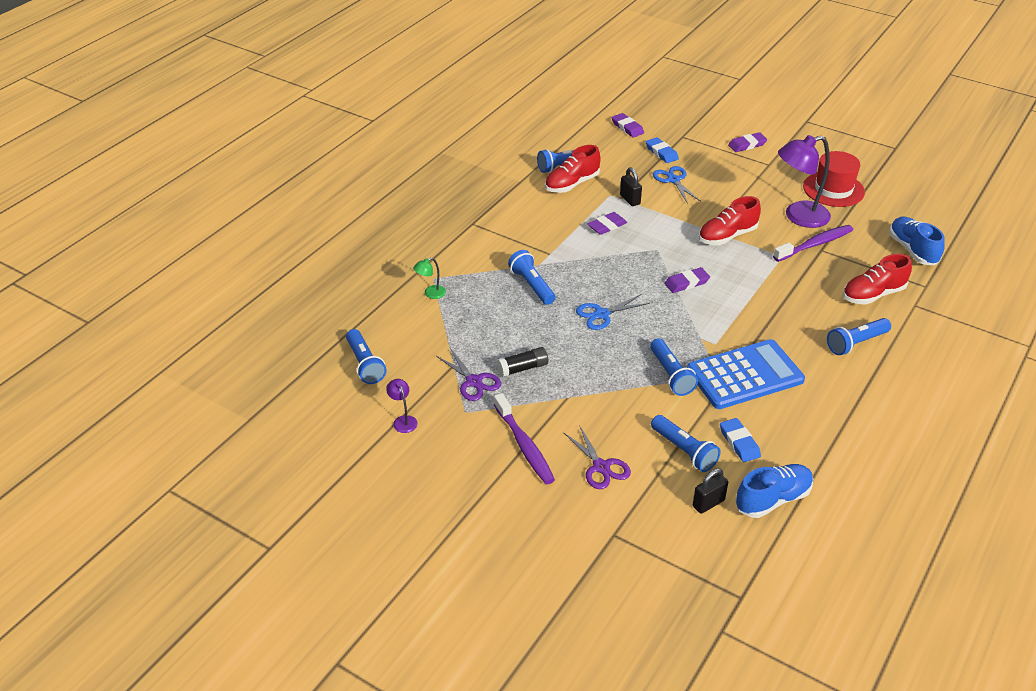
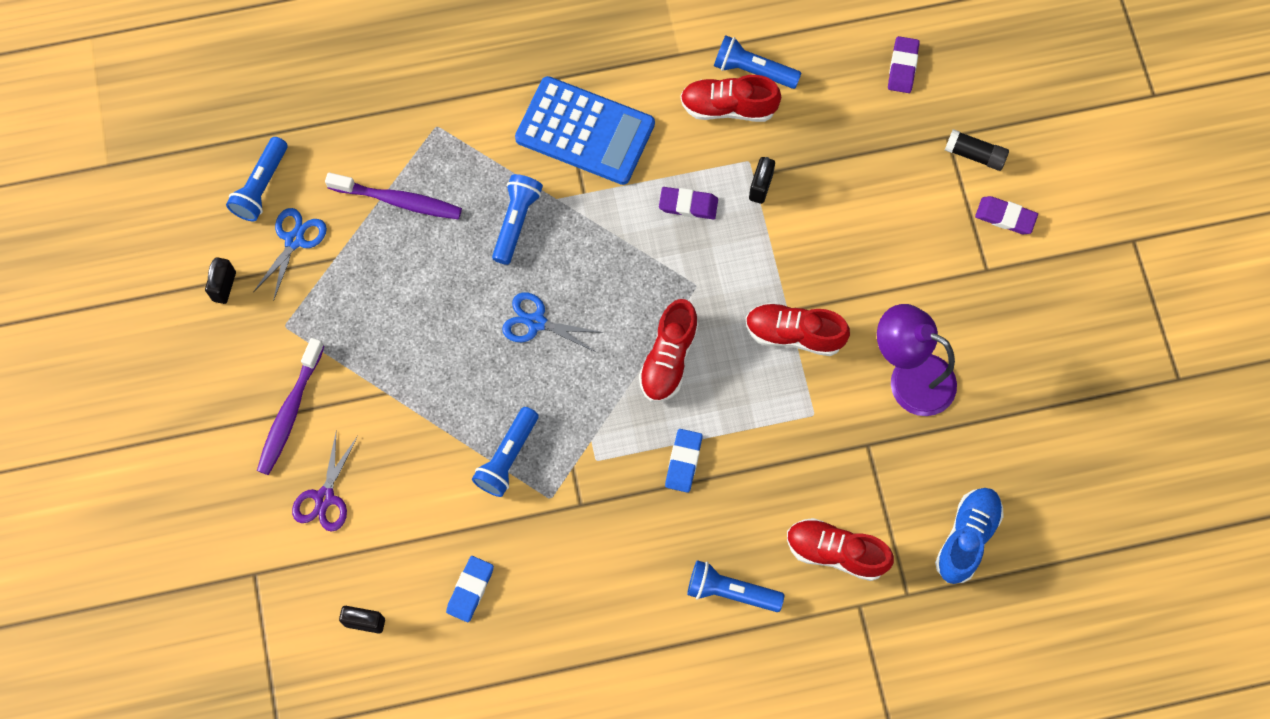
camera: 45 degrees right, 30 degrees up
(403, 420) = (224, 286): purple lamp -> black padlock
(430, 294) = (411, 146): green lamp -> none
(473, 381) = (329, 297): purple scissors -> none
(522, 368) = (388, 321): black glue stick -> black glue stick (974, 155)
(661, 153) = (888, 143): blue eraser -> blue eraser (683, 461)
(673, 180) = (846, 199): blue scissors -> blue scissors (294, 240)
(684, 451) = (413, 550): blue flashlight -> none
(686, 283) = (668, 359): purple eraser -> red shoe
(745, 375) = (573, 523): blue calculator -> blue calculator (585, 131)
(772, 499) = (421, 673): blue shoe -> none
(815, 244) = (872, 432): purple toothbrush -> purple toothbrush (398, 201)
(833, 189) = (1007, 374): red hat -> none

